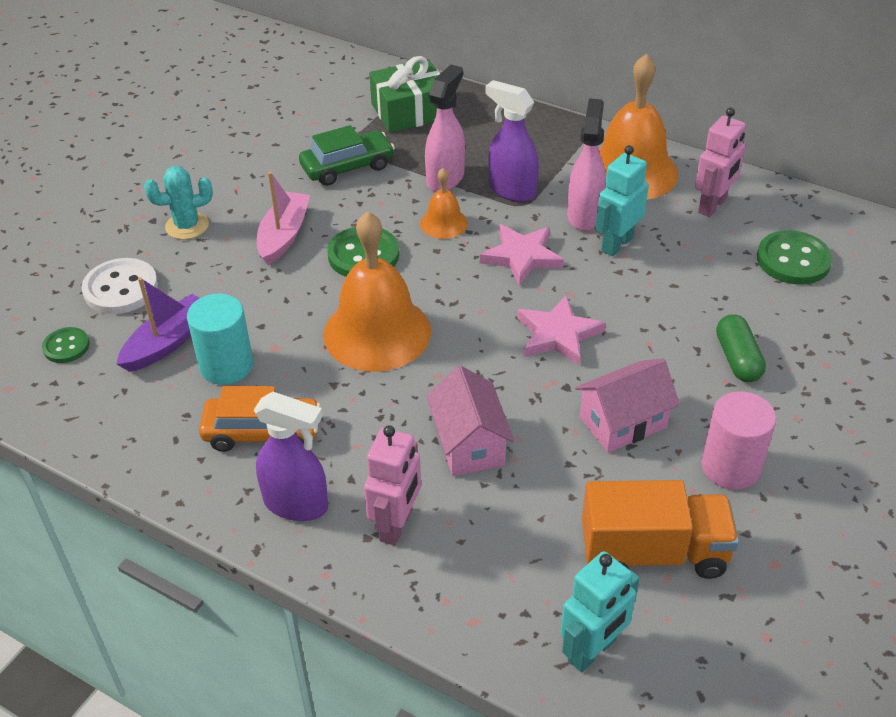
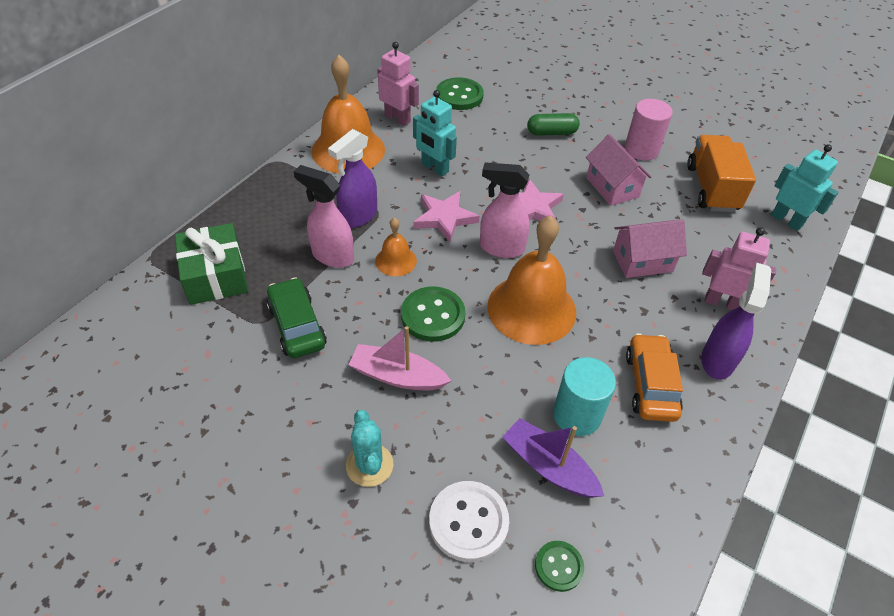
camera: 90 degrees left, 5 degrees up
(584, 215) = (398, 180): pink spray bottle -> pink spray bottle (501, 248)

